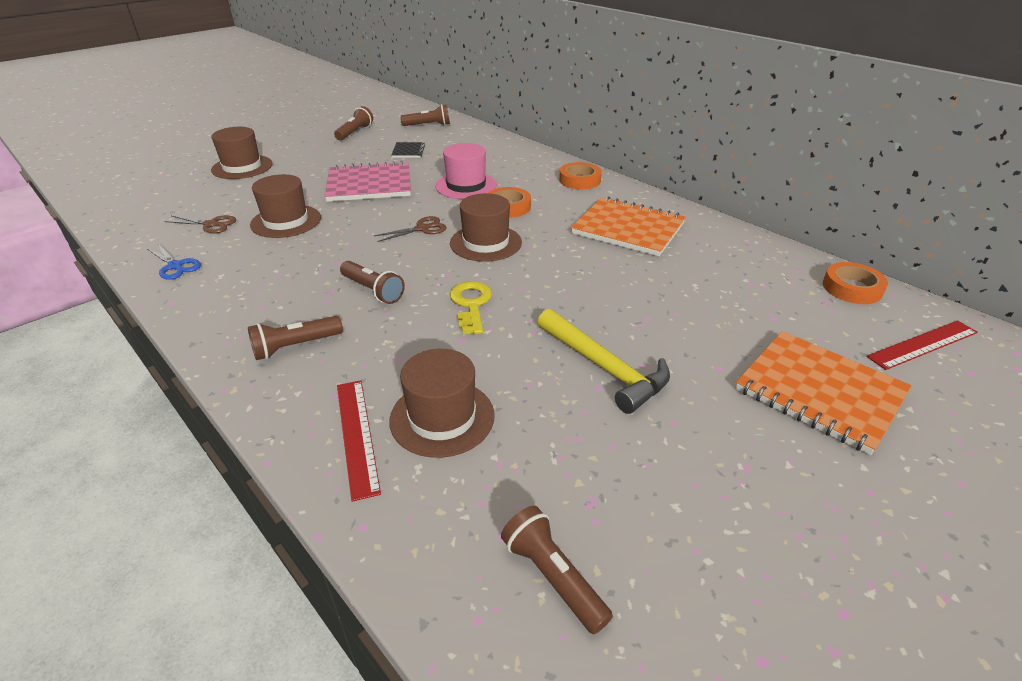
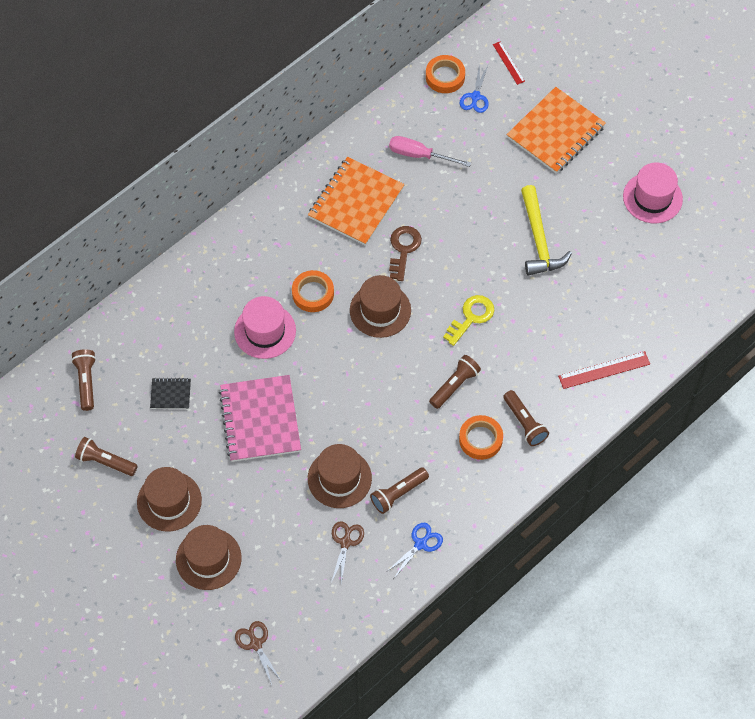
camera: 90 degrees left, 25 degrees up
(422, 229) = (355, 361): brown scissors -> brown scissors (256, 644)
(442, 417) = (587, 327): brown hat -> brown hat (169, 501)
(471, 304) = (471, 317): yellow key -> yellow key turned 135 degrees clockwise
(553, 577) = (684, 274): brown flashlight -> brown flashlight (398, 494)
(570, 257) = (403, 249): none -> brown key
(579, 180) = (255, 231): orange tape -> orange tape (480, 439)
(604, 368) = (539, 239): yellow hammer -> yellow hammer turned 120 degrees clockwise
(713, 268) = (419, 155): none -> pink screwdriver
(734, 527) = (652, 198): none -> pink hat
(836, 313) = (475, 97): none -> blue scissors
(923, 344) = (508, 63): red ruler -> red ruler, size x0.64

